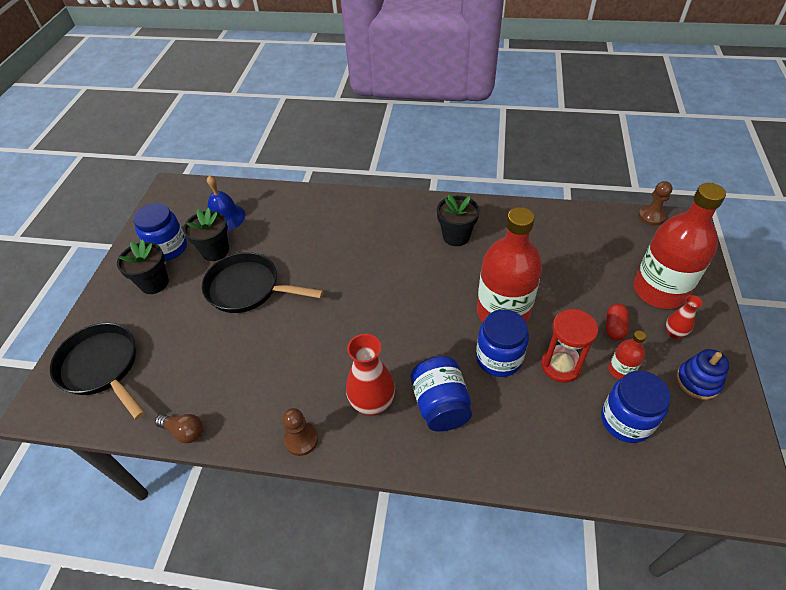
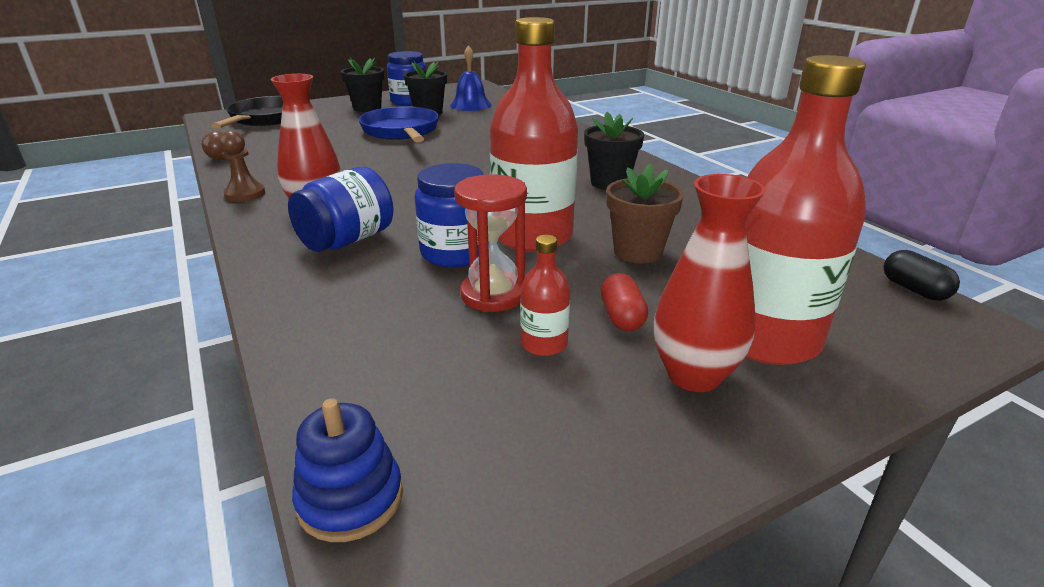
camera: 50 degrees right, 20 degrees down
(248, 288) = (401, 132): black pan -> blue pan
(553, 281) = (638, 252): none -> brown flower pot
(614, 327) = (622, 317): red capsule -> red capsule turned 75 degrees counterclockwise
(626, 420) = (448, 373): blue jar -> none
(651, 216) = (914, 290): brown pawn -> black capsule
(674, 333) = (693, 375): red vase -> red vase, size x1.85
(697, 381) = (618, 430): blue stacking toy -> blue stacking toy (350, 499)

